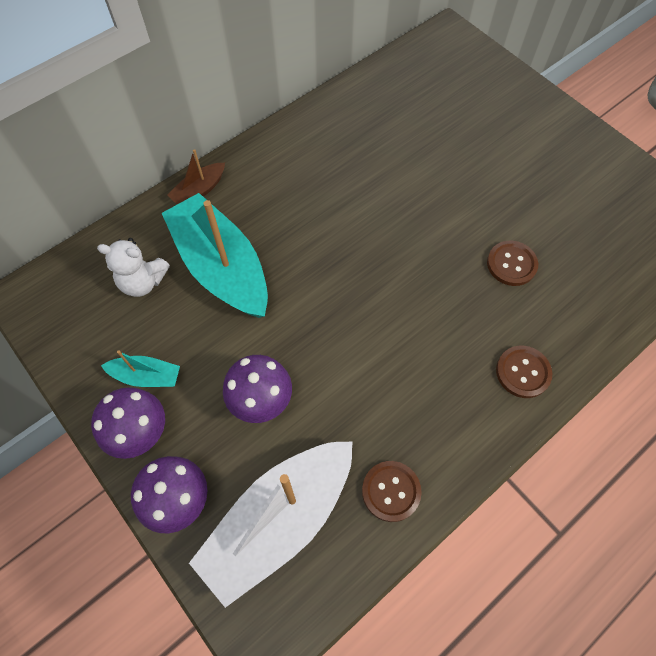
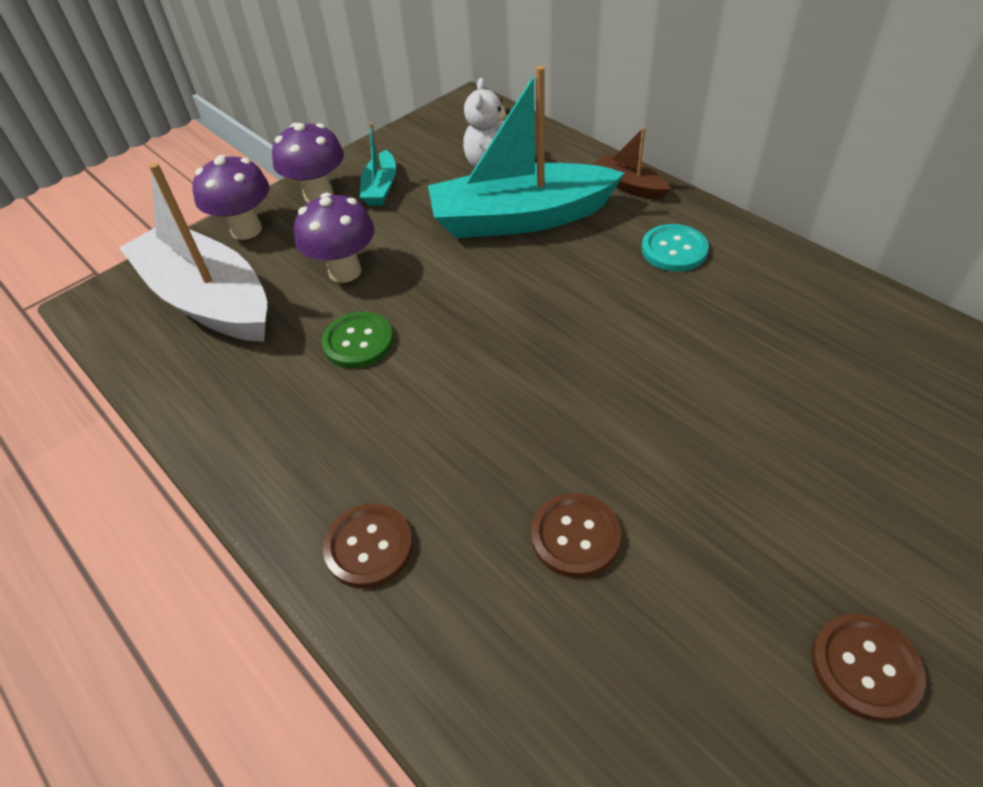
camera: 90 degrees right, 15 degrees down
(221, 267) = (520, 218): turquoise boat -> turquoise boat turned 150 degrees counterclockwise
(281, 177) = (674, 250): none -> turquoise button
(347, 387) = (358, 342): none -> green button
(391, 491) = (218, 392): brown button -> brown button (865, 667)

